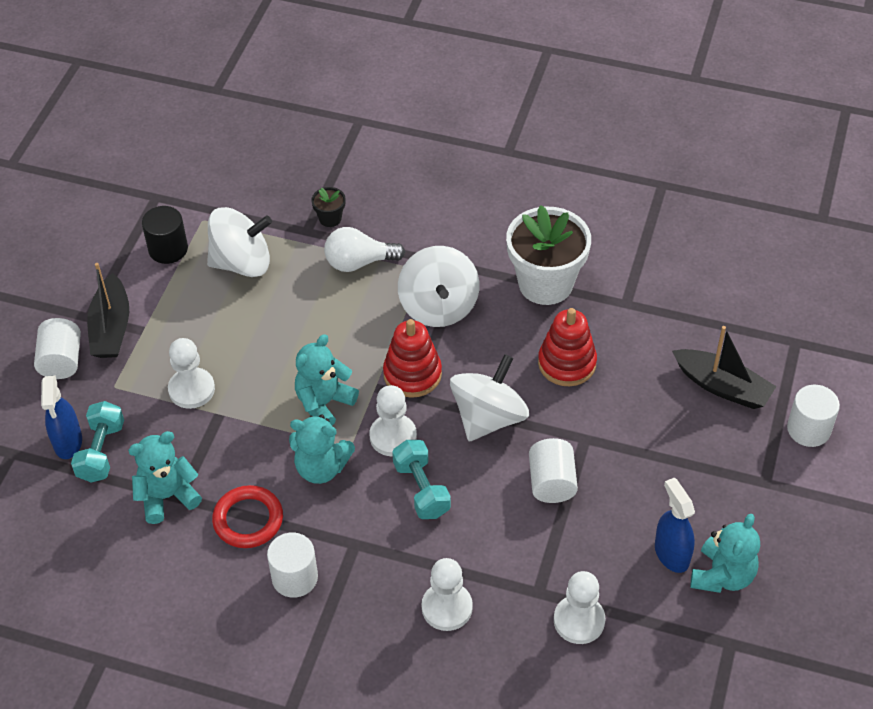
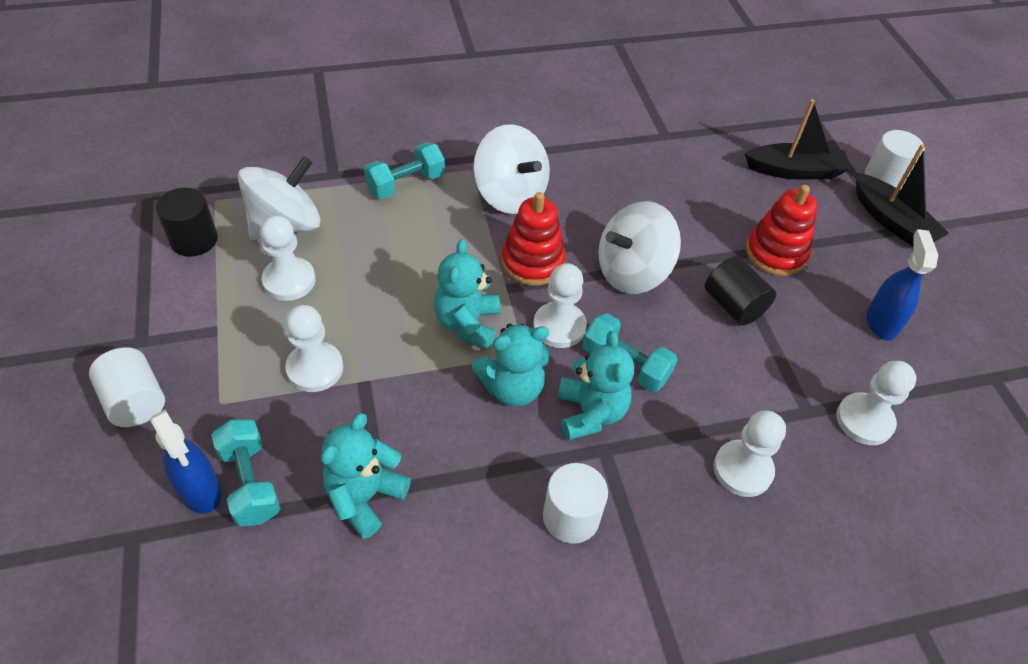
camera: 35 degrees left, 0 degrees up
(111, 328) = (177, 342): black boat -> black boat (892, 221)
(216, 312) = (289, 280): none -> white pawn
(248, 520) = (475, 478): red ring -> none
(330, 218) = (349, 156): black flower pot -> none
(359, 262) = (406, 184): white light bulb -> turquoise dumbbell
(488, 417) = (632, 272): white spinning top -> white spinning top turned 120 degrees counterclockwise
(545, 283) = (587, 143): white flower pot -> none
(552, 482) = (733, 305): white cylinder -> black cylinder
(567, 363) = (659, 200): red stacking toy -> red stacking toy (775, 253)
(671, 554) = (881, 322): blue spray bottle -> blue spray bottle turned 60 degrees clockwise
(722, 575) = (934, 322): turquoise teddy bear -> turquoise teddy bear (590, 413)

